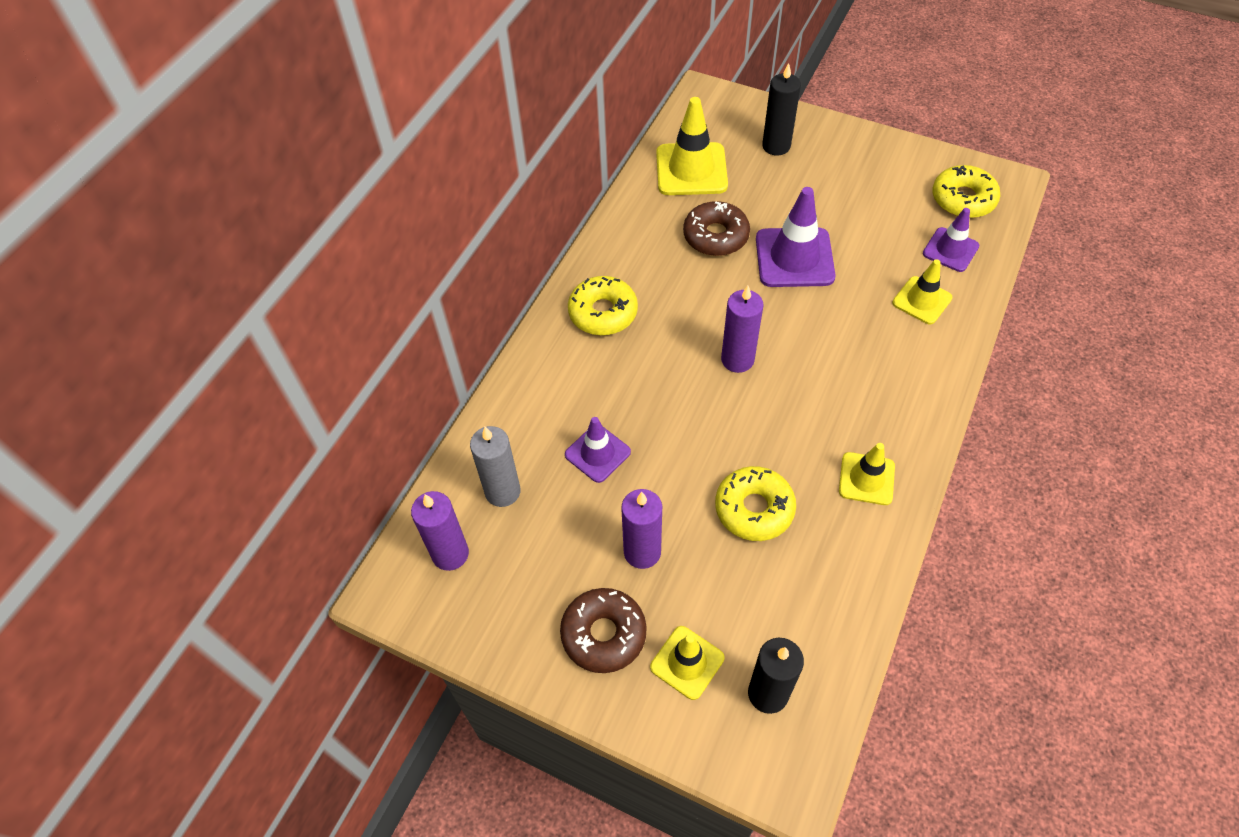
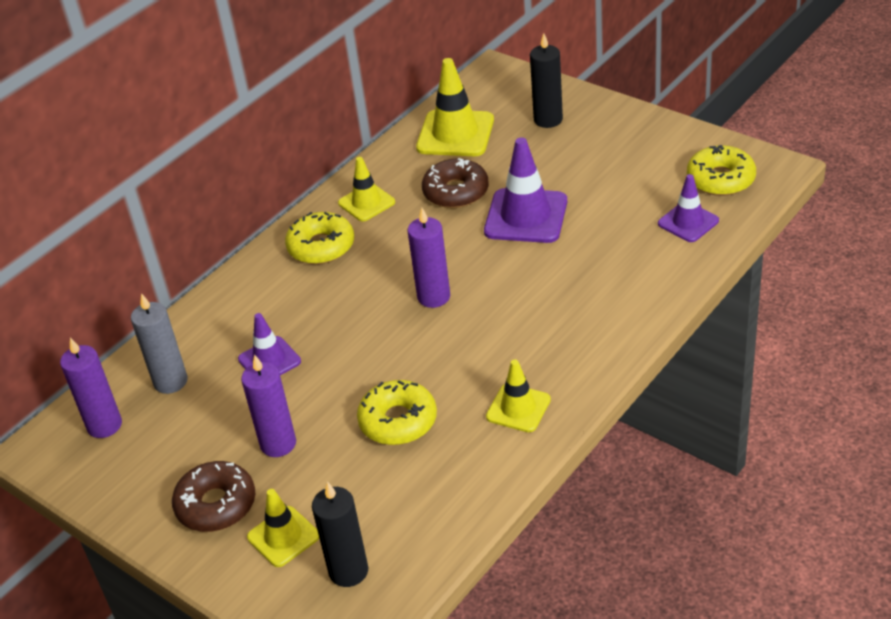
camera: 15 degrees right, 15 degrees down
(922, 300) = (639, 263): yellow traffic cone -> yellow traffic cone (366, 203)

